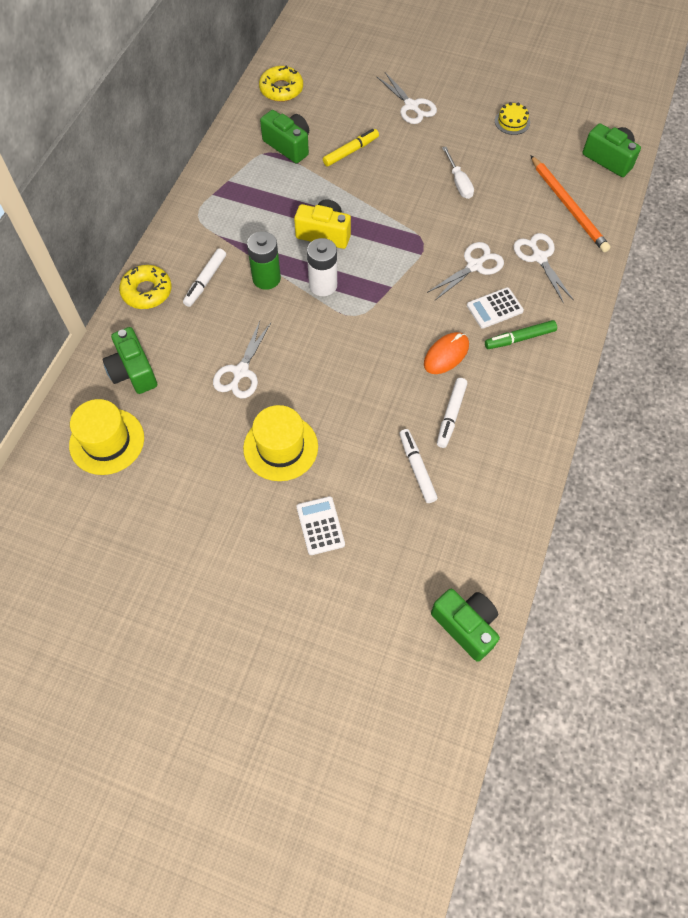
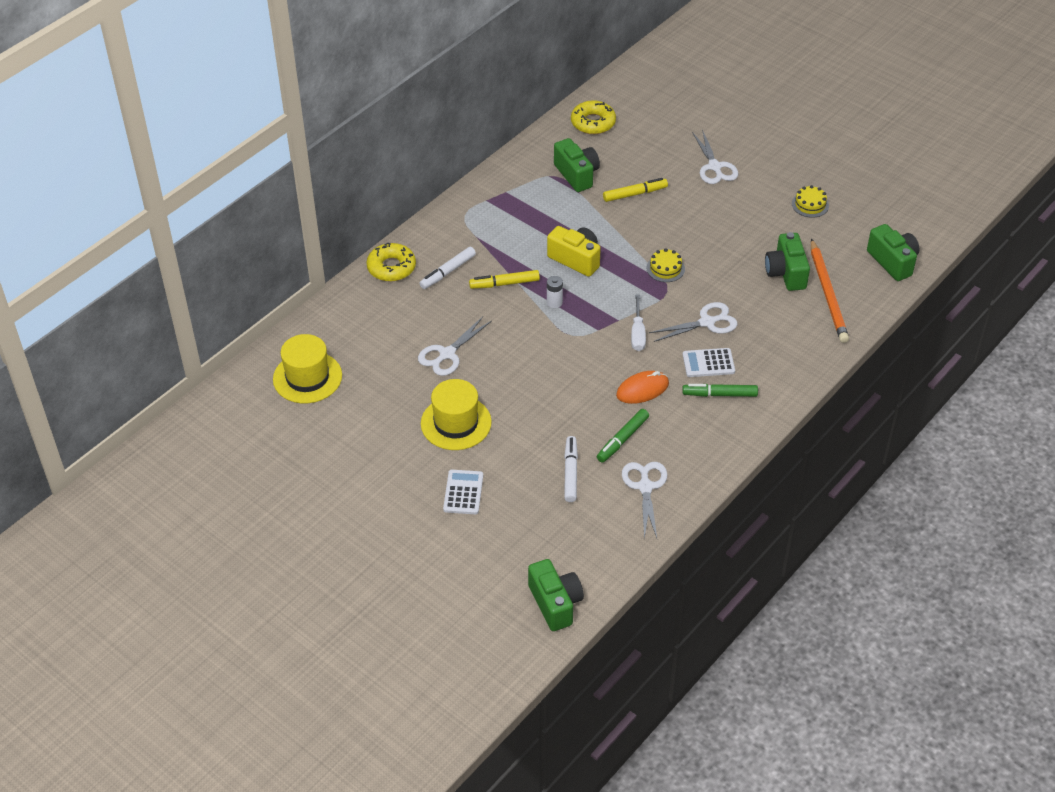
camera: 20 degrees right, 15 degrees down
(133, 371) = (352, 329): green camera -> green camera (786, 273)
(266, 278) = (504, 284): green battery -> yellow marker
(323, 285) = (554, 302): white battery -> white battery, size x0.57
(412, 220) = (665, 268): none -> yellow cake
(451, 415) = (622, 439): white marker -> green marker
(459, 182) = (728, 246): white screwdriver -> white screwdriver (638, 333)
(539, 257) = (775, 331): white scissors -> white scissors (645, 487)

